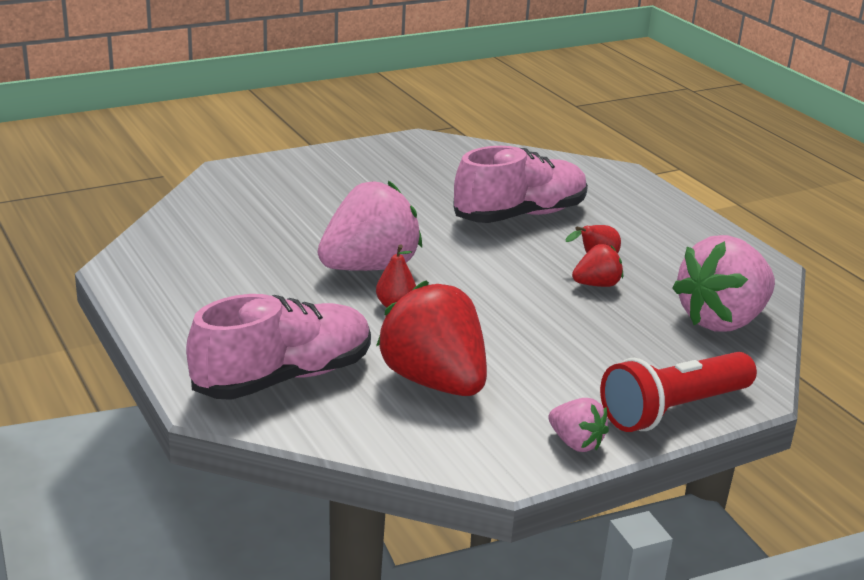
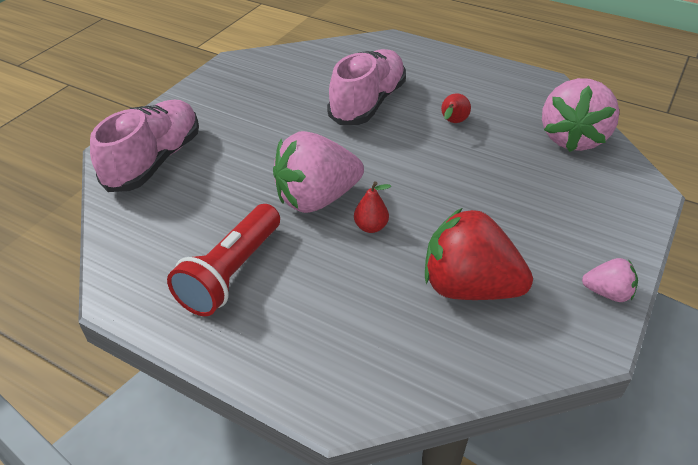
camera: 30 degrees left, 15 degrees up
(283, 377) = (364, 345): pink shoe -> pink shoe (154, 161)
(369, 267) = (316, 199): pink strawberry -> pink strawberry turned 135 degrees counterclockwise
(596, 285) = (475, 143): red strawberry -> none
(673, 410) = (626, 230): red flashlight -> red flashlight (231, 273)

